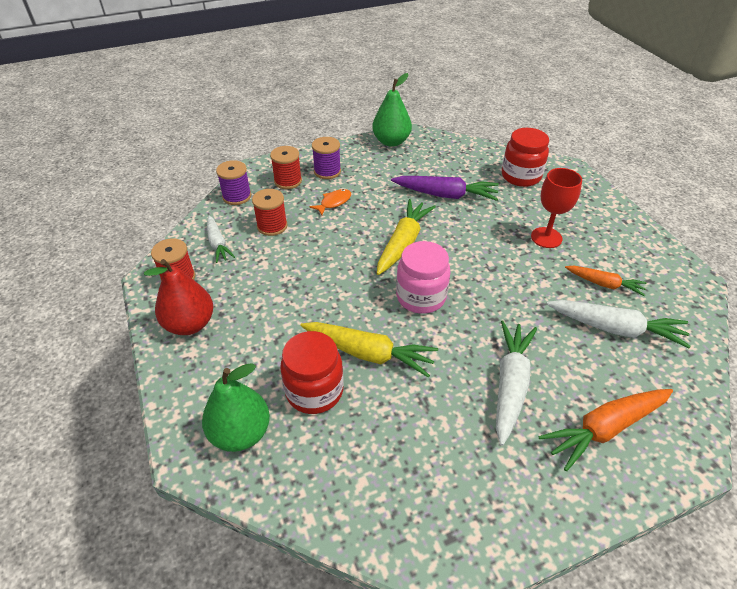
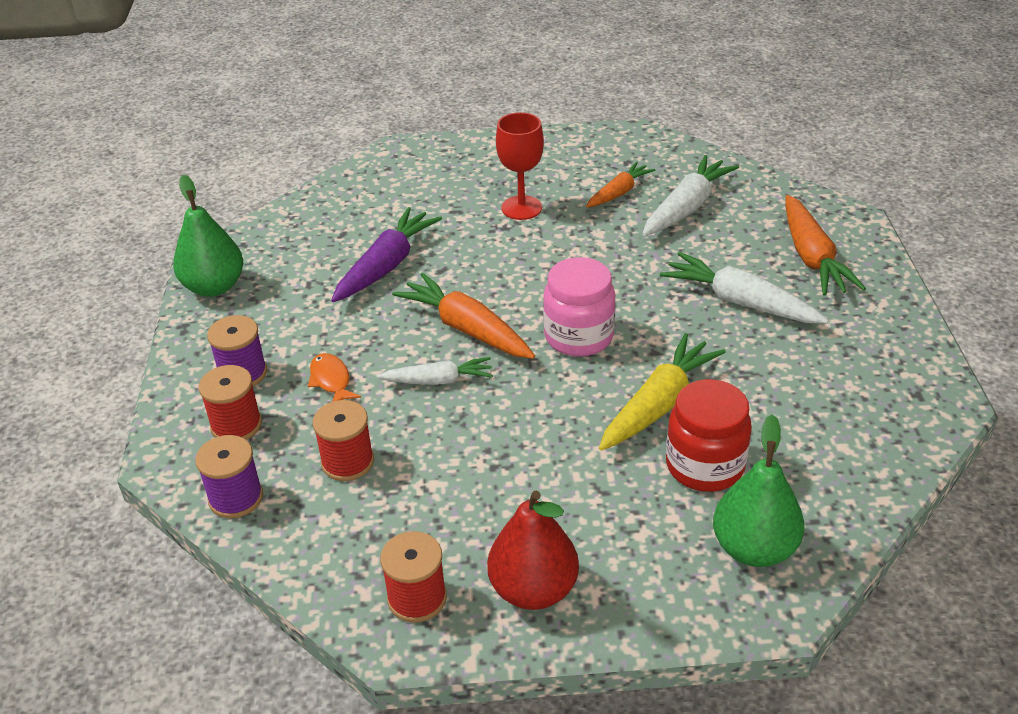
camera: 70 degrees left, 5 degrees down
(218, 243) = (354, 537): white carrot -> white carrot (438, 380)
(403, 243) = (467, 329): yellow carrot -> orange carrot
(521, 176) = (389, 191): red jar -> none

